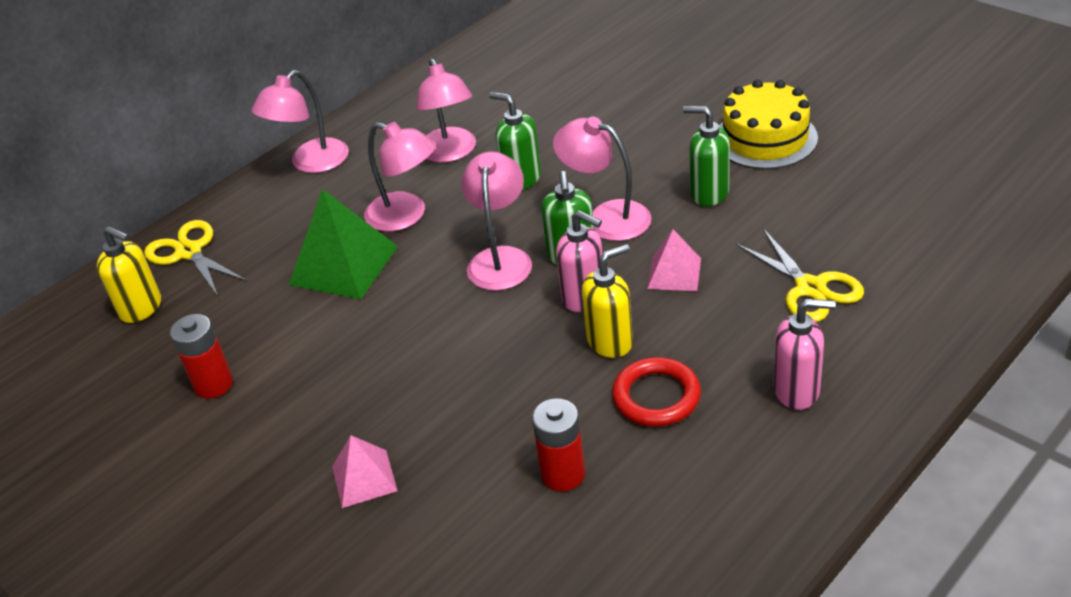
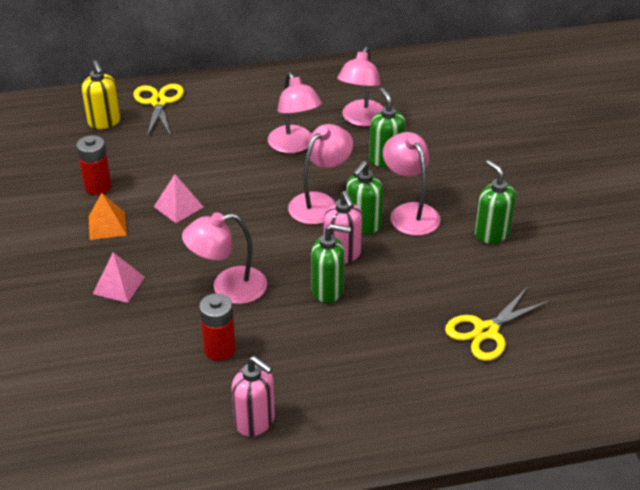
camera: 30 degrees right, 0 degrees up
(275, 420) = (107, 225): none -> orange pyramid
(311, 163) = (275, 83): pink lamp -> pink lamp (228, 288)
(344, 265) = (230, 156): green pyramid -> none
(610, 341) = (328, 290): yellow soap dispenser -> green soap dispenser
(656, 396) = (318, 338): red ring -> none
(674, 273) = (412, 271): pink pyramid -> pink pyramid (178, 206)
(765, 138) = (571, 218): yellow cake -> none
(797, 390) = (404, 387): pink soap dispenser -> pink soap dispenser (255, 421)
(810, 288) = (486, 331): yellow scissors -> yellow scissors turned 45 degrees clockwise

